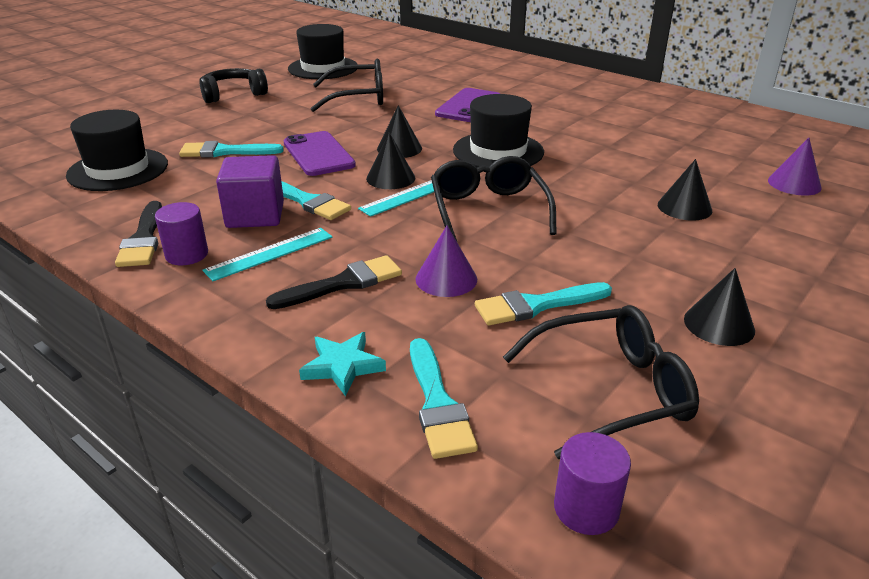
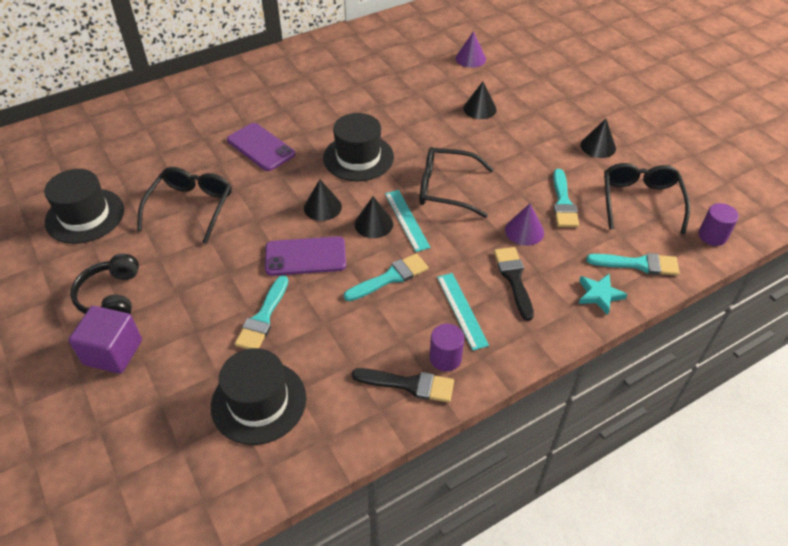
camera: 70 degrees left, 15 degrees up
(255, 215) = (399, 311): purple cube -> purple cube (113, 352)

